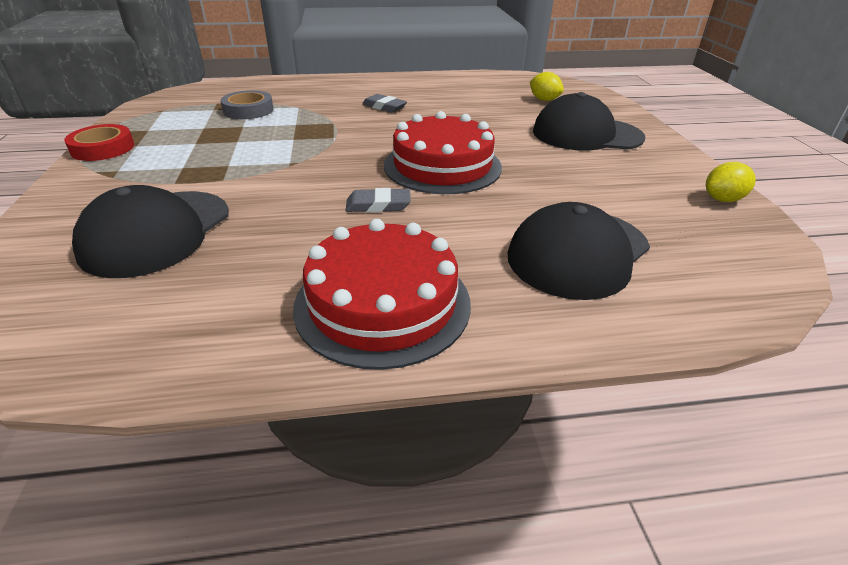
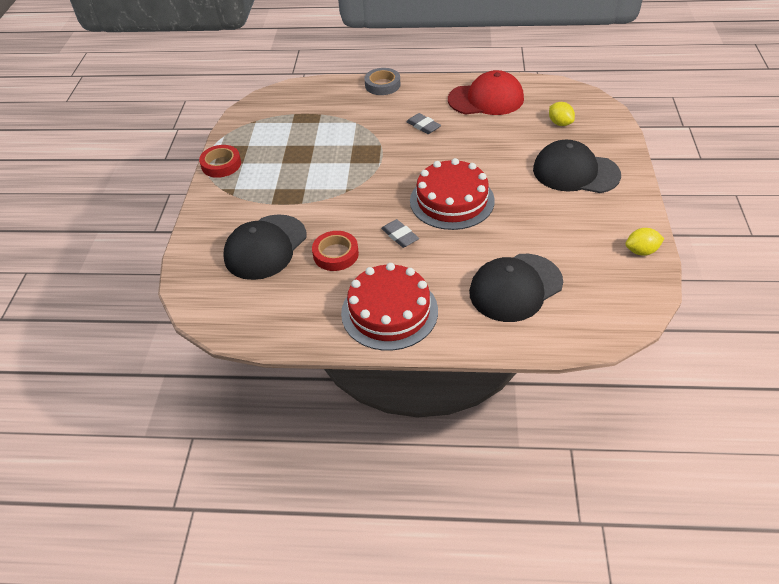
camera: 15 degrees right, 10 degrees up
(248, 110) = (318, 125): grey tape -> grey tape (382, 85)
(278, 233) = (336, 254): none -> red tape
(378, 205) = (400, 236): grey eraser -> grey eraser turned 45 degrees clockwise
(451, 86) = (486, 99): none -> red cap

